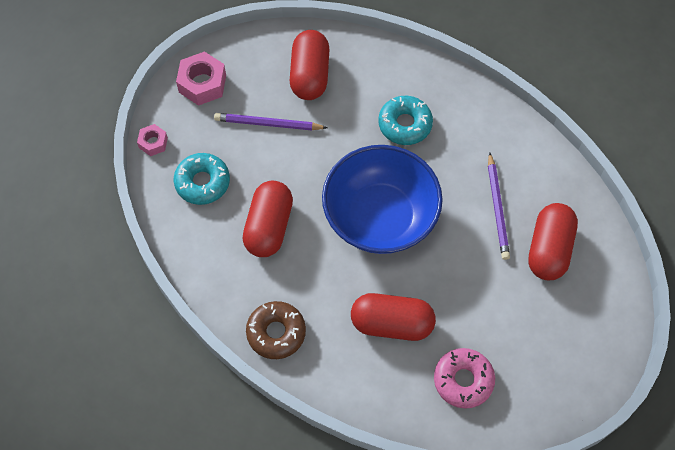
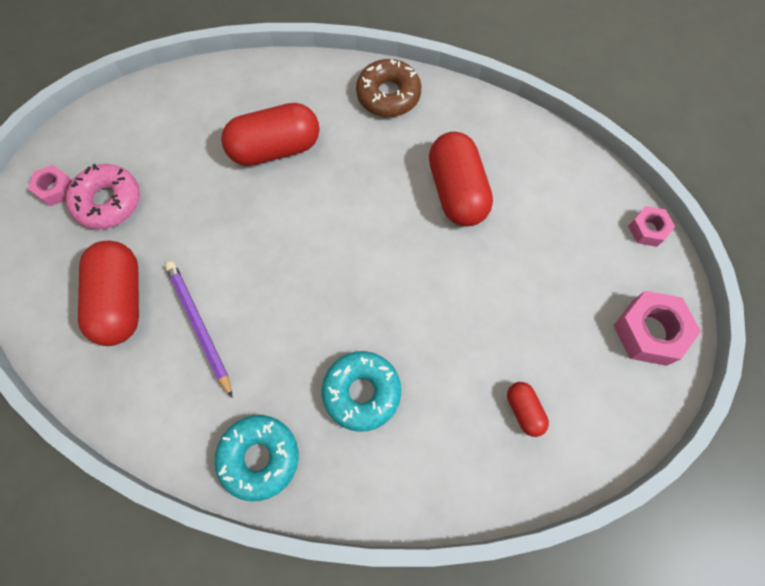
camera: 155 degrees right, 5 degrees up
(202, 182) = (560, 208): turquoise donut -> turquoise donut (259, 458)
(268, 124) = (533, 313): purple pencil -> none
(310, 75) = (524, 410): red capsule -> red capsule, size x0.49
(380, 217) = (338, 254): blue bowl -> none
(463, 380) = (180, 125): pink donut -> pink donut (108, 201)
(582, 364) = (55, 189): none -> pink nut

